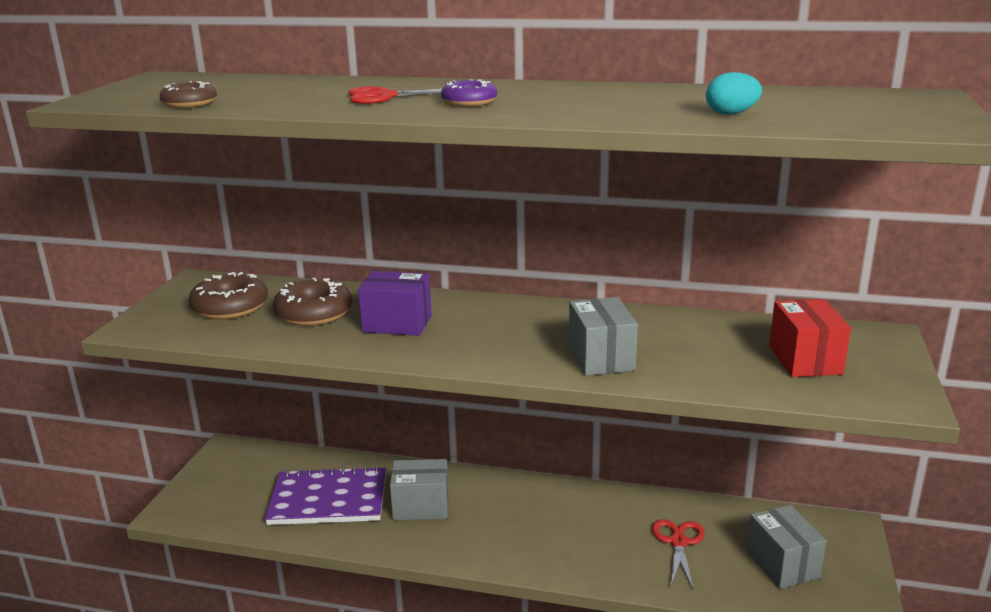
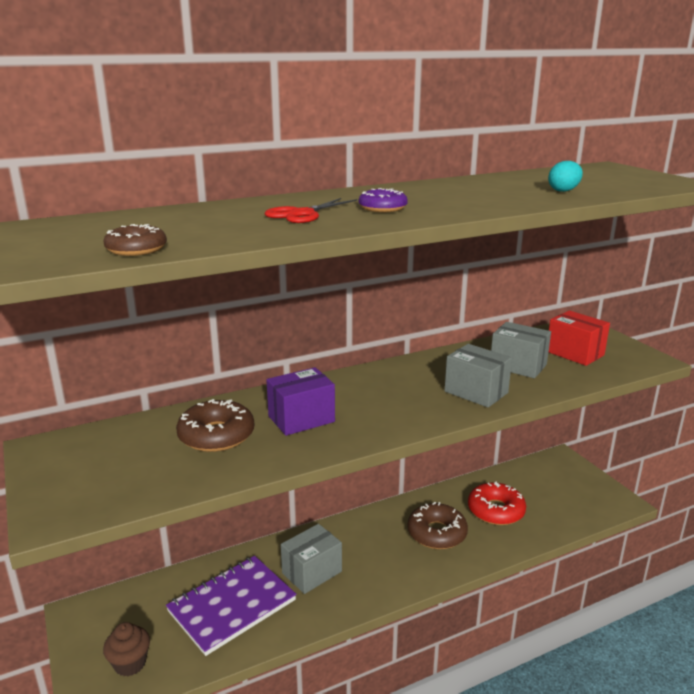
camera: 40 degrees left, 0 degrees up
(217, 502) = (130, 663): none -> brown cupcake
(230, 307) = (125, 459): brown donut -> brown donut (437, 533)
(678, 542) = (496, 511): red scissors -> red donut
(782, 564) = (558, 496): grey box -> grey box (518, 366)

